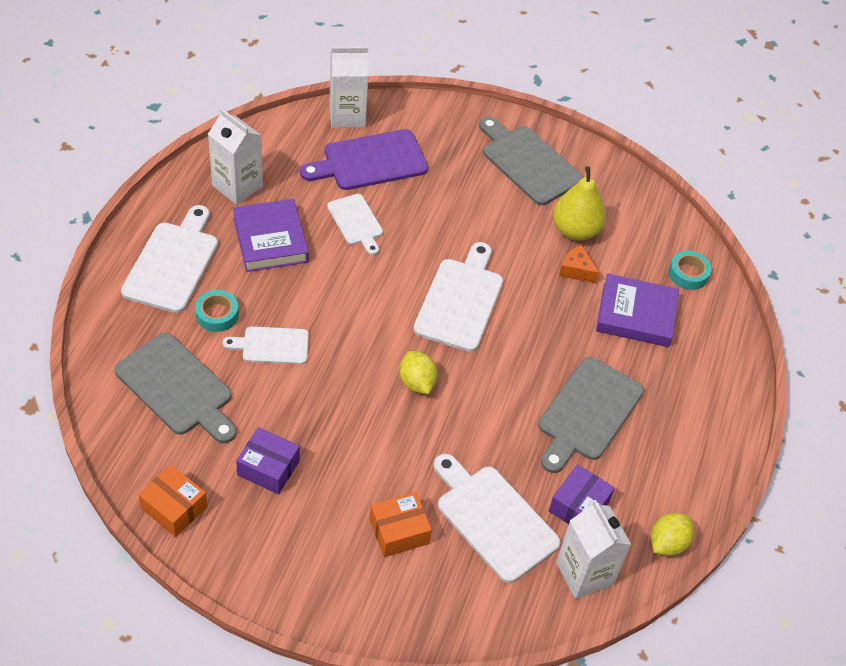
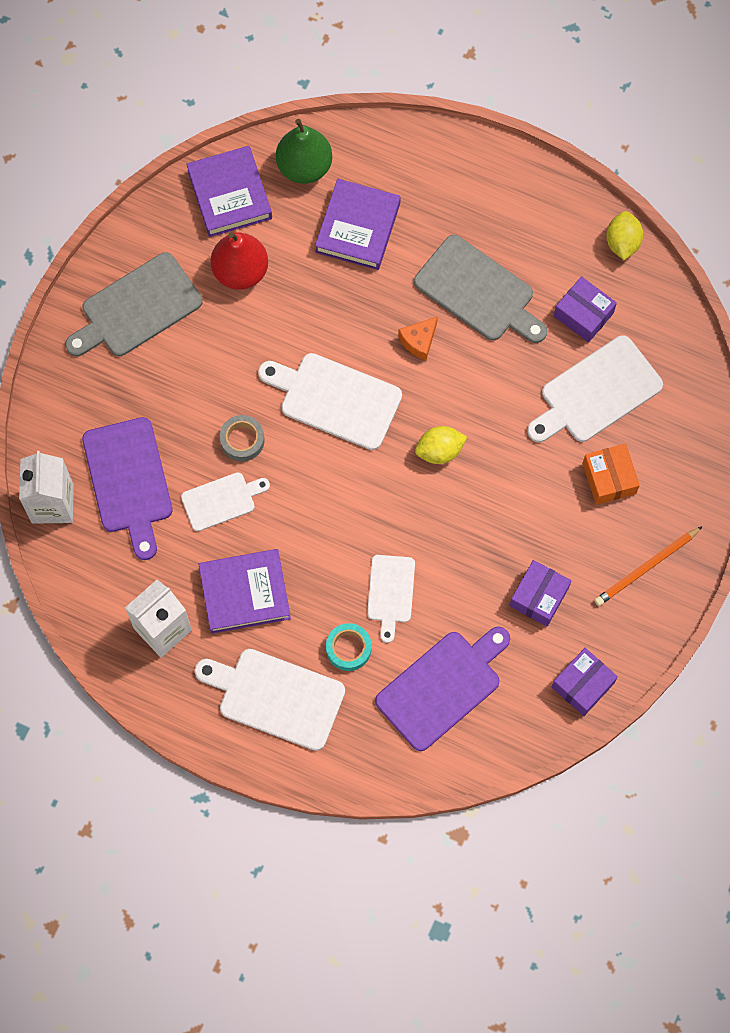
camera: 80 degrees left, 20 degrees up
(174, 508) = (583, 685): orange box -> purple box
(177, 387) = (442, 687): grey cutting board -> purple cutting board
(302, 568) = (647, 567): none -> orange pencil
(414, 235) = (242, 440): none -> grey tape
(575, 230) = (240, 271): yellow pear -> red pear
(576, 270) = (297, 278): orange cheese -> orange cheese (419, 341)
(584, 573) = (653, 319): white carton -> none
(648, 221) = (230, 194): none -> purple book
(667, 543) = (622, 242): yellow lemon -> yellow lemon turned 45 degrees clockwise
(688, 274) = (304, 166): turquoise tape -> green pear

